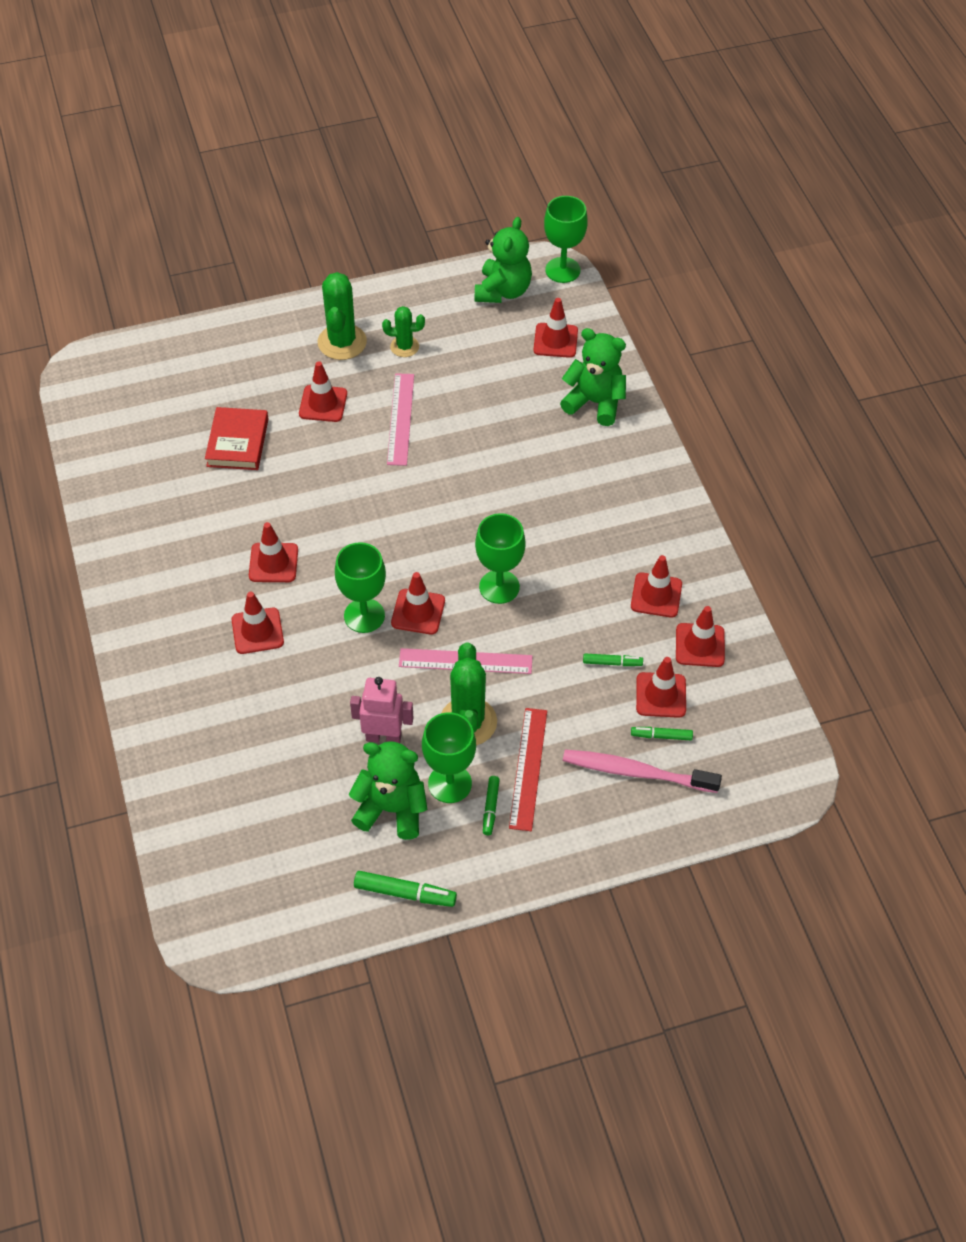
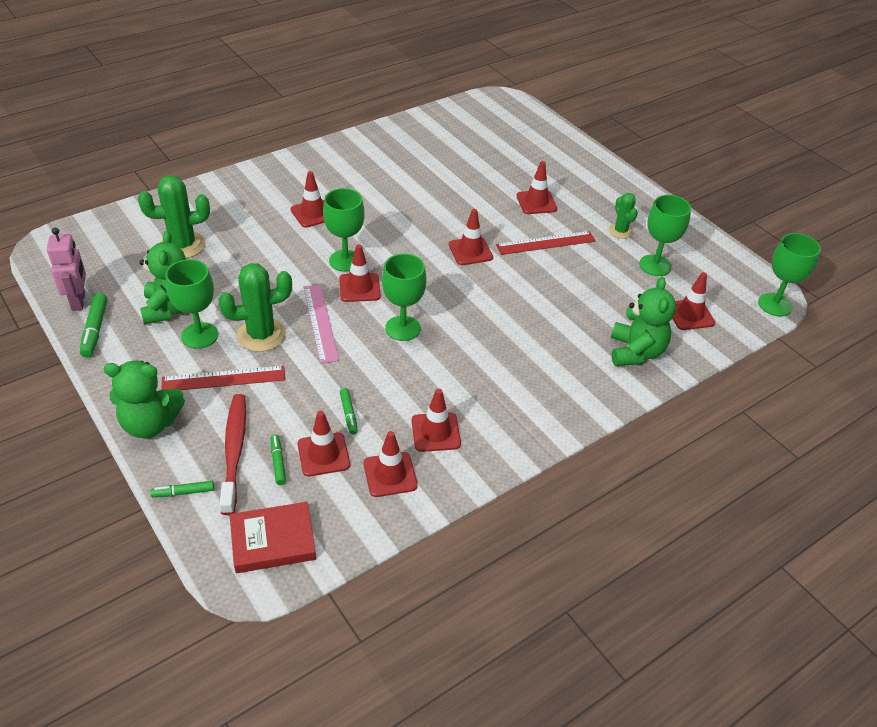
camera: 70 degrees right, 10 degrees down
(238, 442) = (476, 172): red book -> red book (273, 541)
(273, 563) = (376, 209): red traffic cone -> red traffic cone (470, 251)
(342, 342) = (602, 200): green cactus -> green cactus (183, 245)
(383, 737) = (235, 292): pink robot -> pink robot (79, 301)
(400, 419) = (546, 243): pink ruler -> red ruler
(472, 339) = (655, 265): none -> green goblet
(490, 808) = (180, 363): green marker -> green marker (183, 492)
(503, 291) = (721, 273): green teddy bear -> green teddy bear (150, 424)
(636, 772) = (234, 451): pink toothbrush -> red toothbrush

